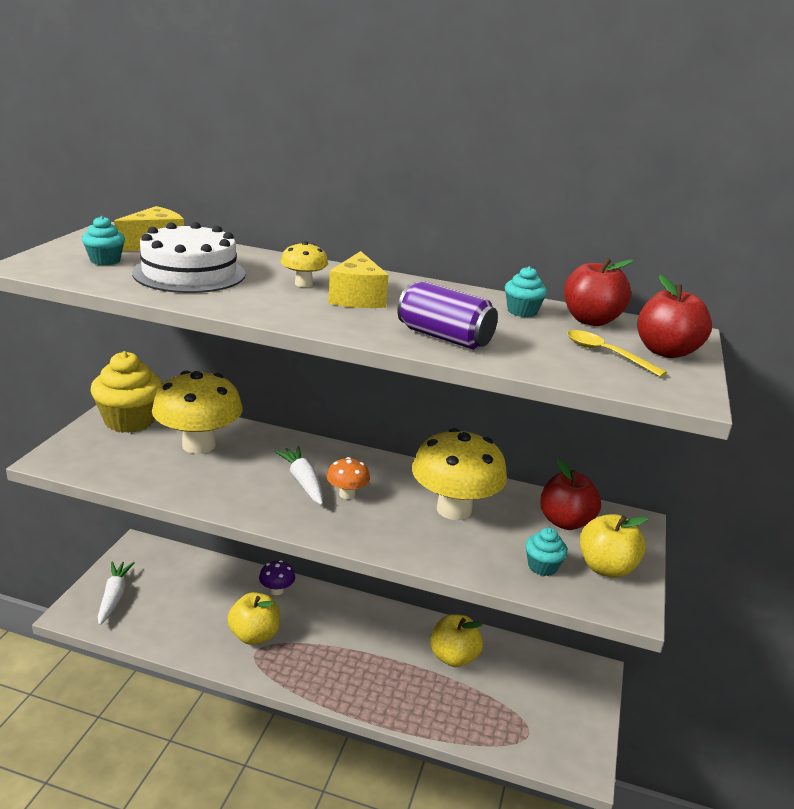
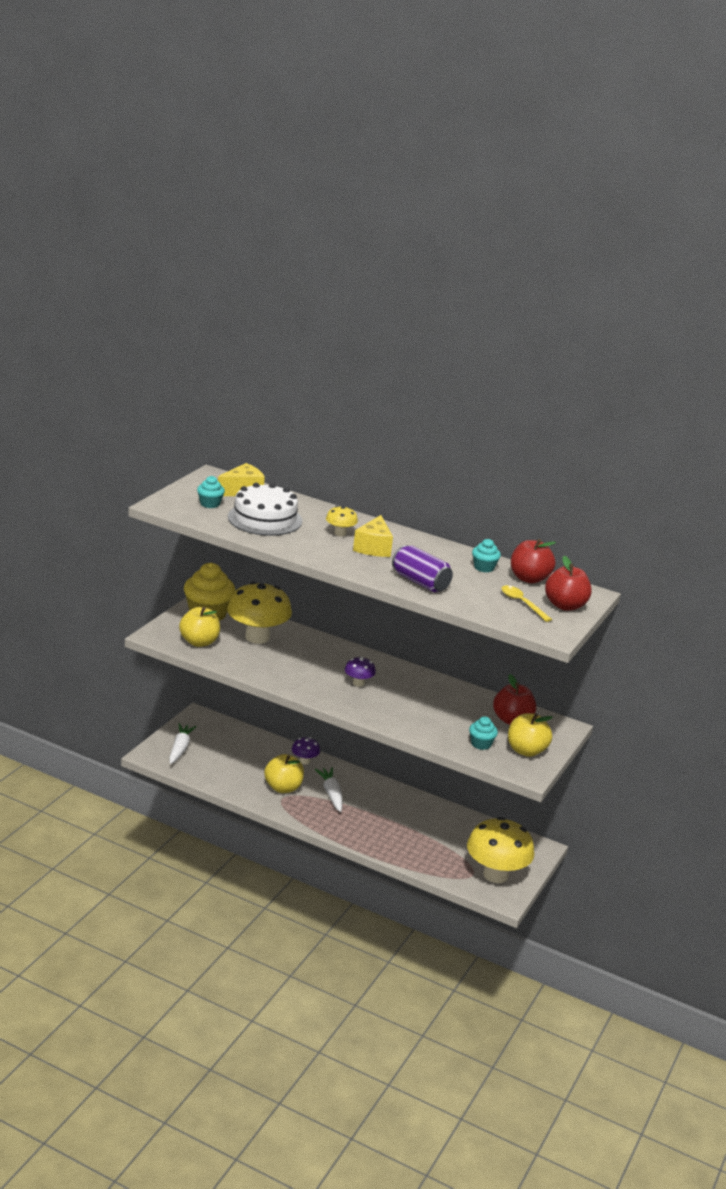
camera: 10 degrees right, 0 degrees up
(303, 482) = (328, 671): white carrot -> white carrot (331, 794)
(347, 494) = (358, 683): orange mushroom -> purple mushroom
(453, 657) = (432, 823): yellow apple -> yellow apple (199, 642)
(454, 509) = (433, 702): yellow mushroom -> yellow mushroom (495, 874)

